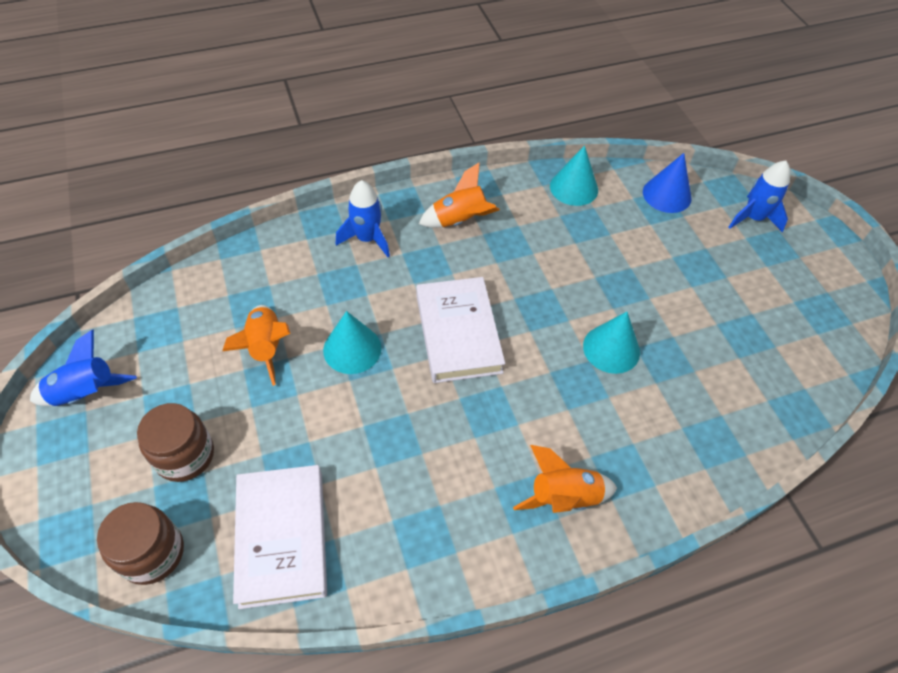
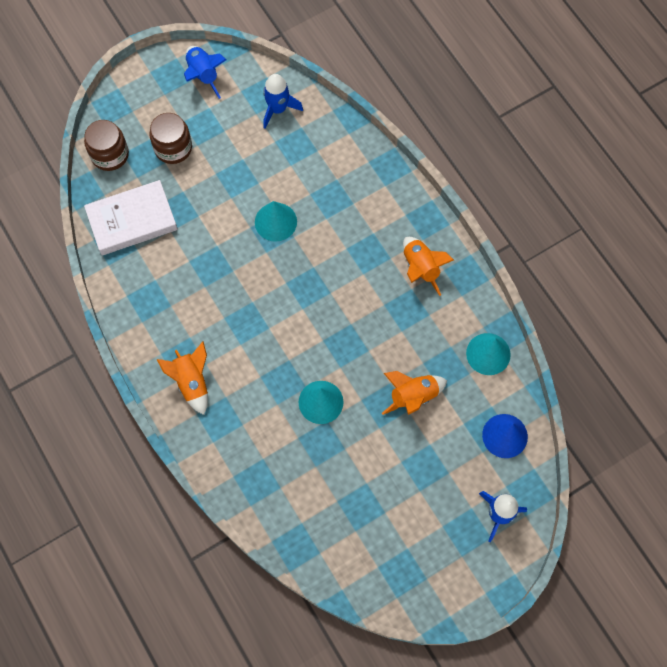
camera: 80 degrees right, 15 degrees up
(266, 348) = (263, 166): orange rocket -> orange rocket (413, 396)
(367, 239) = (380, 204): blue rocket -> blue rocket (278, 109)
(458, 333) = (307, 289): white book -> none

